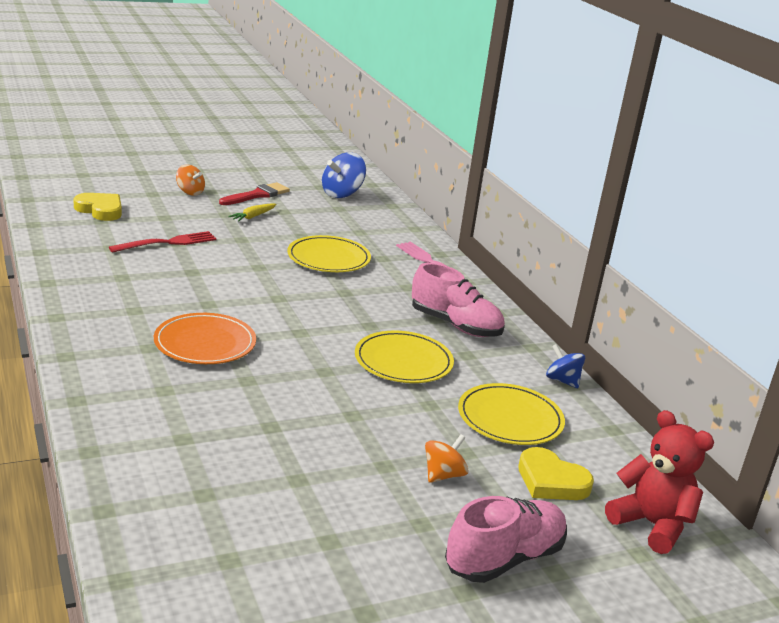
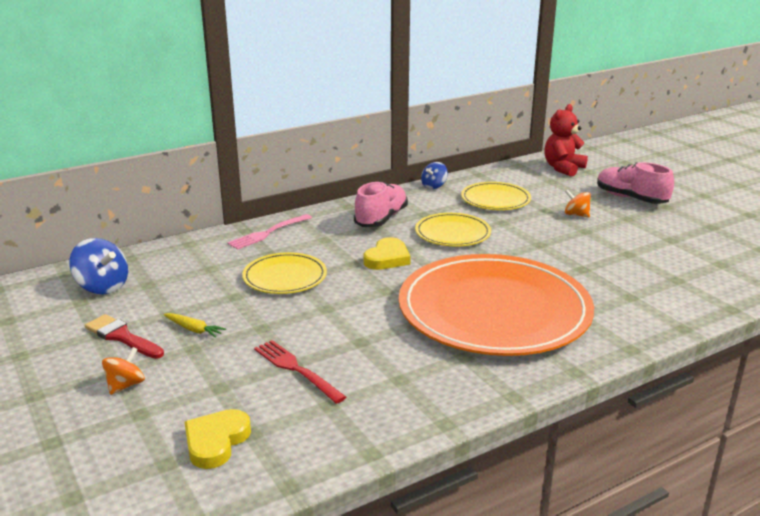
camera: 95 degrees left, 0 degrees up
(205, 343) = (494, 310): orange plate -> orange plate, size x2.13
(551, 481) = (550, 189): yellow heart -> yellow heart (387, 258)

